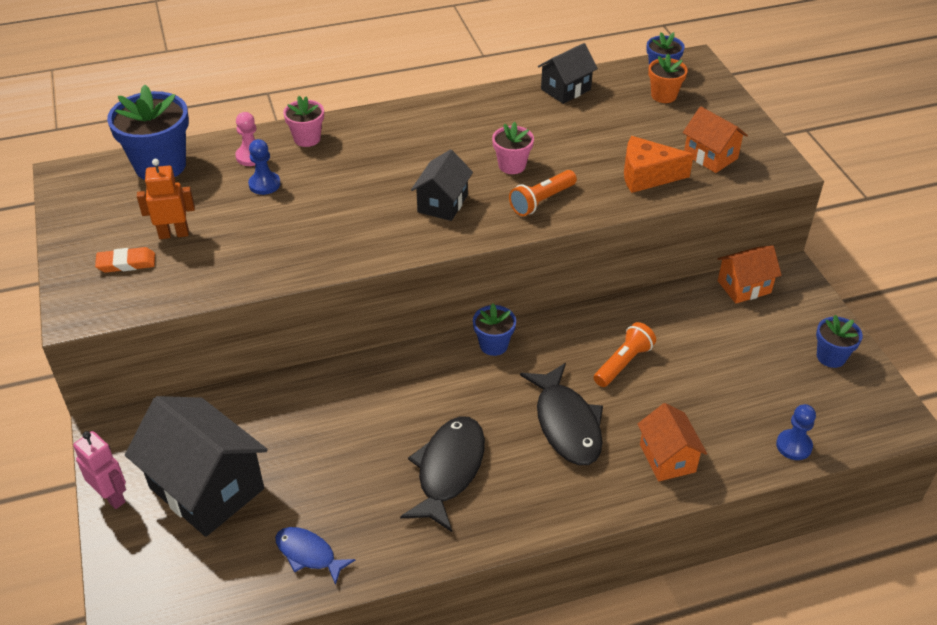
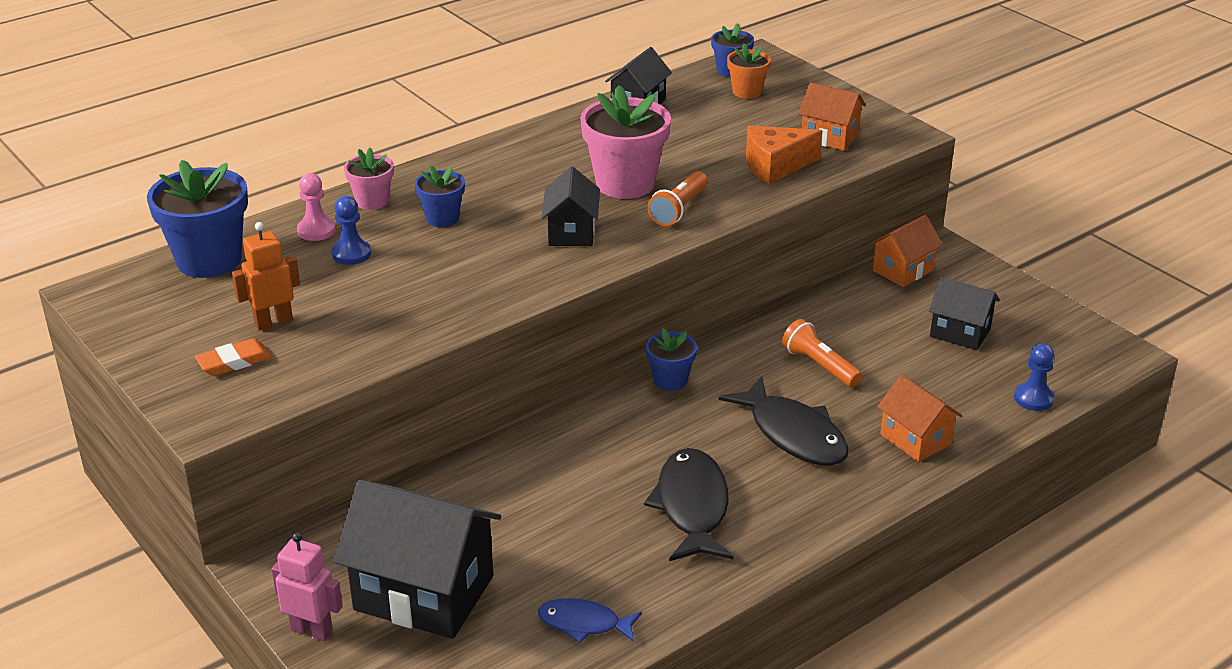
camera: 20 degrees left, 10 degrees down
(512, 165) = (625, 183): pink flower pot -> pink flower pot, size x1.84
(623, 363) = (819, 366): orange flashlight -> orange flashlight turned 60 degrees counterclockwise
(762, 362) = (960, 333): none -> black house
(831, 357) = (1024, 313): blue flower pot -> blue flower pot (442, 218)

